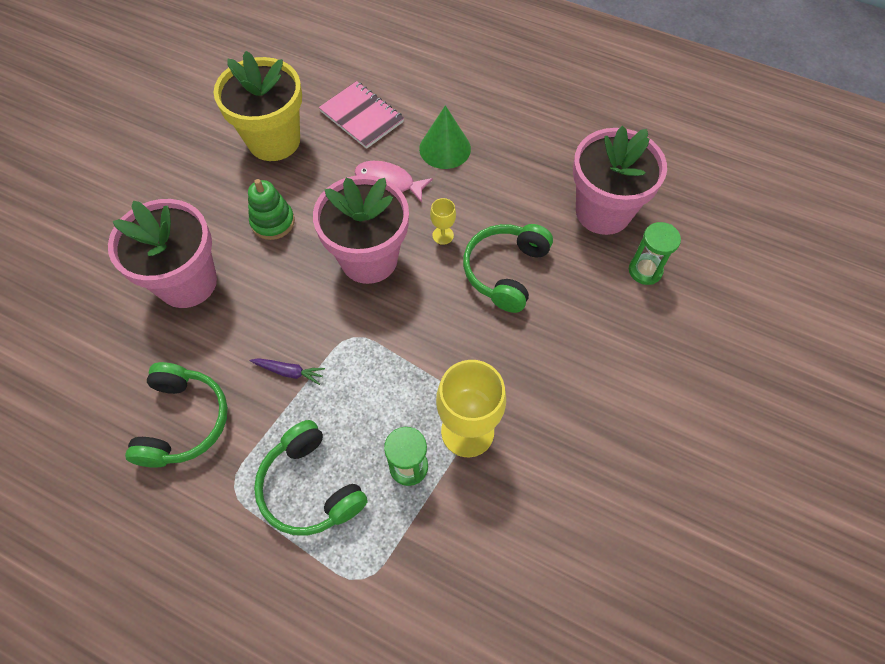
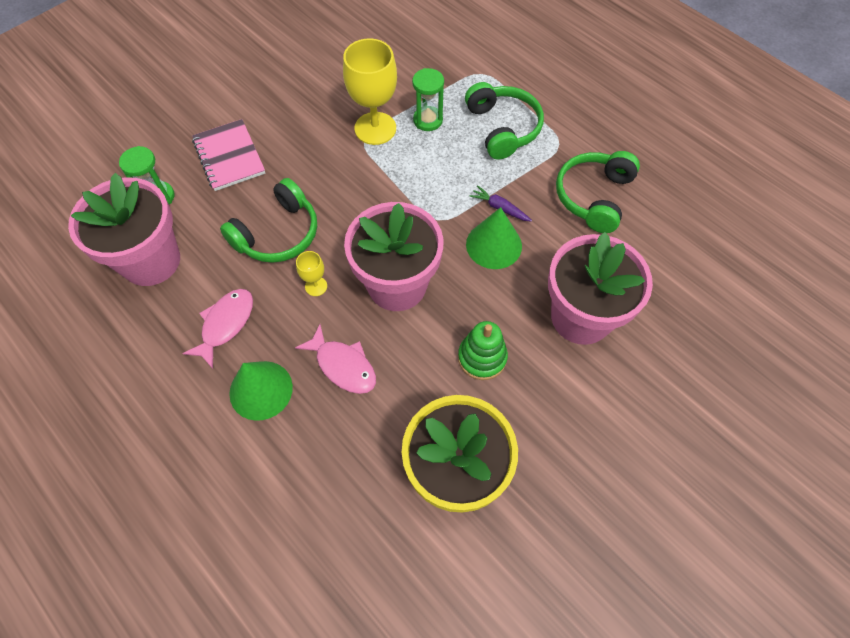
camera: 160 degrees left, 0 degrees up
(286, 327) = (494, 245): none -> green cone
(362, 116) = (335, 474): pink notebook -> pink notebook (229, 157)
(502, 183) = (225, 324): none -> pink fish

